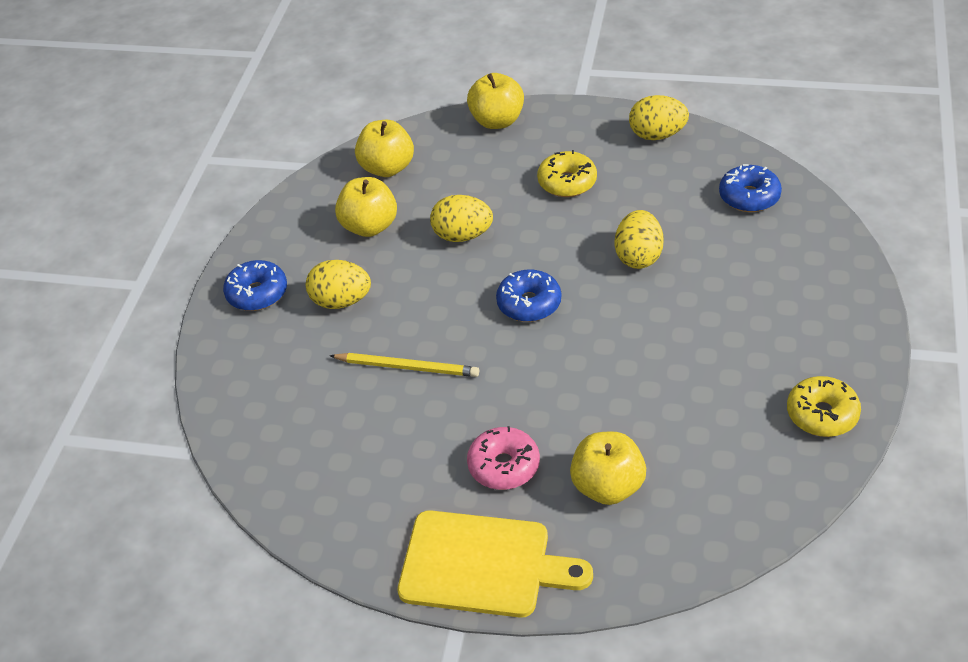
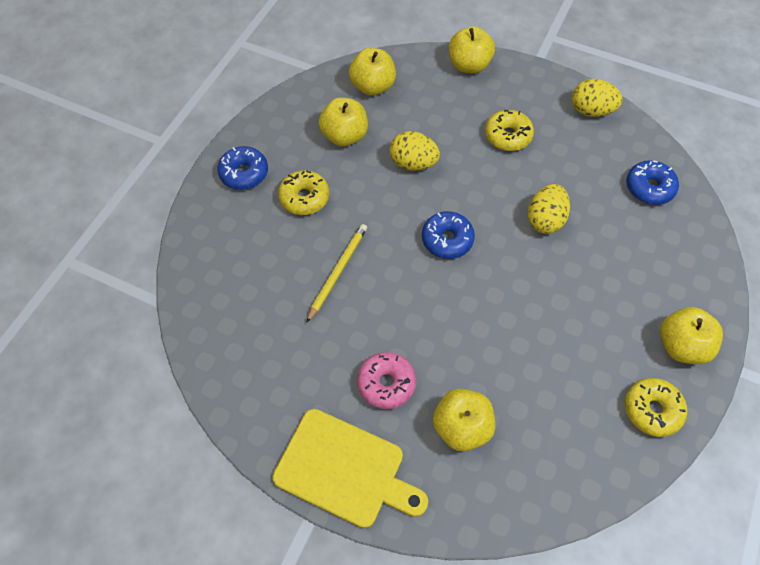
camera: 10 degrees right, 15 degrees up
(341, 301) = (304, 198): yellow egg -> yellow donut
(407, 367) = (338, 271): yellow pencil -> yellow pencil turned 90 degrees counterclockwise
(835, 344) = (681, 346): none -> yellow apple

